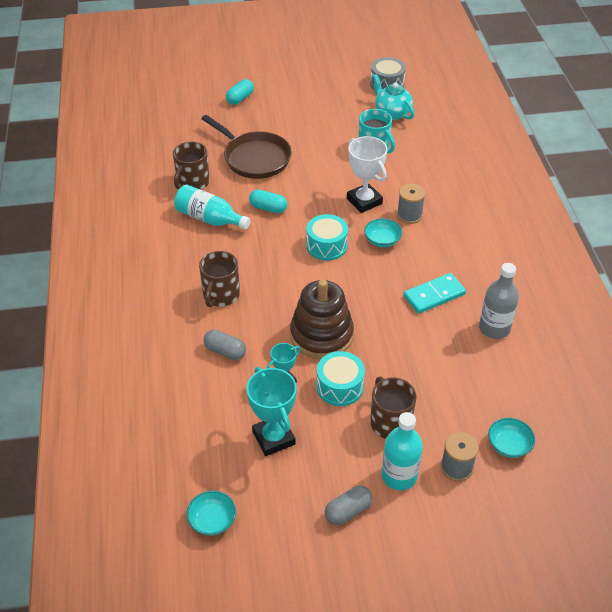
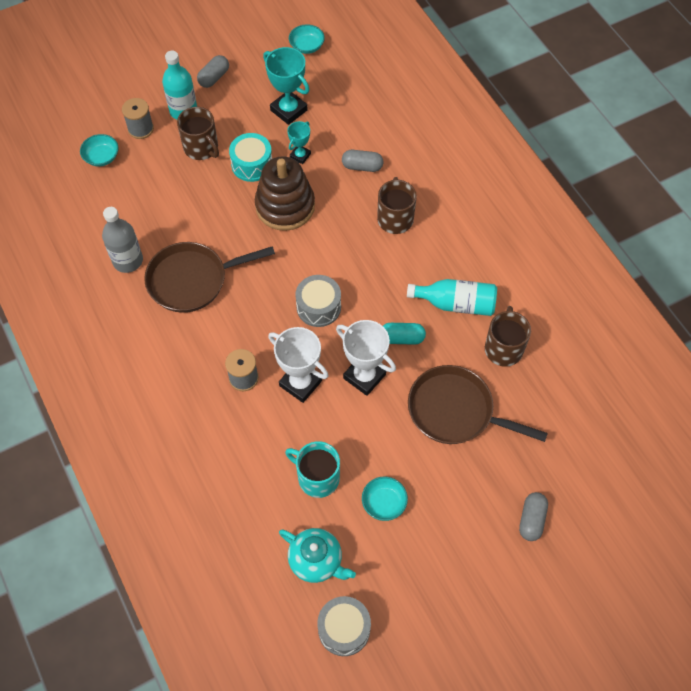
camera: 160 degrees right, 15 degrees up
(240, 98) = (531, 520): turquoise capsule -> grey capsule
(311, 193) = (364, 376): none -> white trophy
(326, 246) = (318, 307): turquoise drum -> grey drum
(382, 240) = (263, 333): turquoise bowl -> turquoise bowl (384, 503)
(434, 295) = (192, 280): turquoise domino -> brown pan

